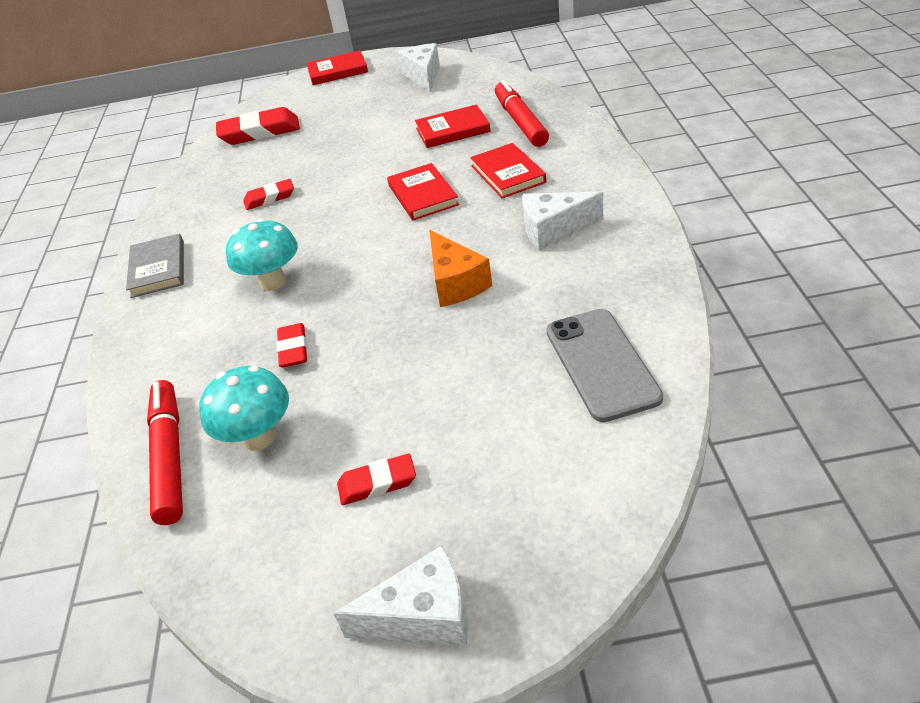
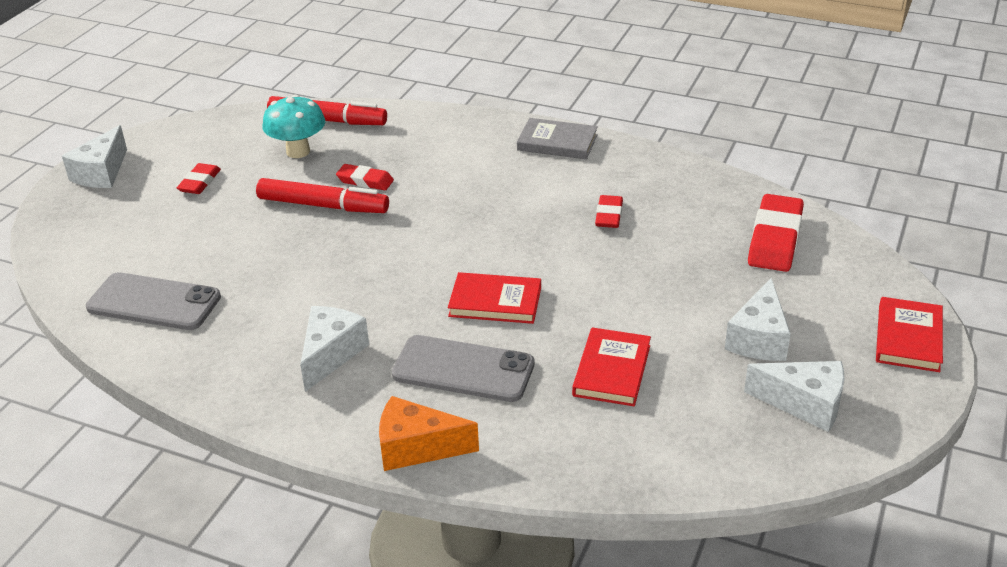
camera: 115 degrees right, 5 degrees down
(273, 282) = (463, 189): turquoise mushroom -> none
(376, 103) = (759, 338): none -> white cheese
(456, 283) = (335, 273): orange cheese -> orange cheese (417, 448)
(508, 174) = (463, 369): red book -> grey phone
(520, 122) = (568, 429): red marker -> red marker (323, 206)

